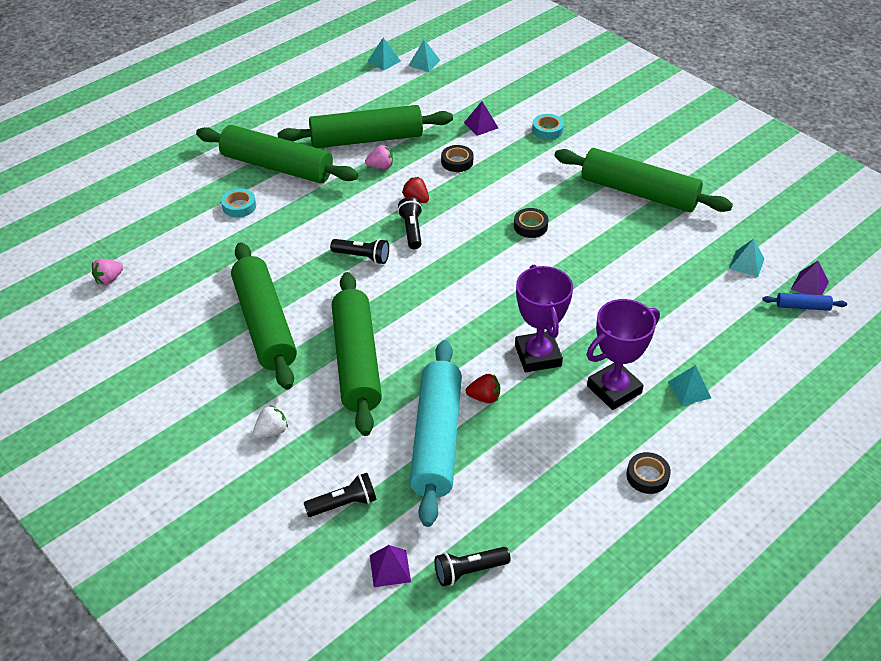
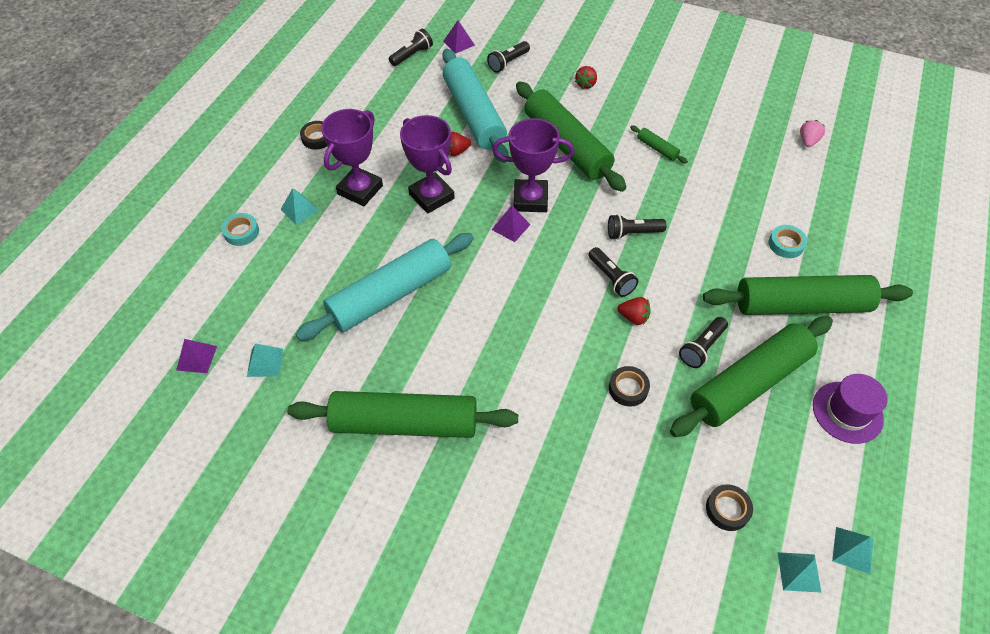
camera: 155 degrees right, 10 degrees up
(265, 324) = (657, 148): green rolling pin -> green rolling pin, size x0.40
(271, 431) = (586, 84): white strawberry -> red strawberry
(316, 108) = (847, 412): none -> purple hat
(380, 166) = (701, 348): pink strawberry -> black flashlight
(436, 318) = (530, 199): none -> purple trophy
(481, 125) = (640, 466): purple pyramid -> purple pyramid (511, 227)
(530, 226) = (501, 327): black tape -> black tape (727, 509)
(547, 130) = (556, 492): turquoise tape -> turquoise tape (241, 232)
(618, 279) = (390, 295): none -> turquoise rolling pin
(802, 306) = (204, 328): blue rolling pin -> none

